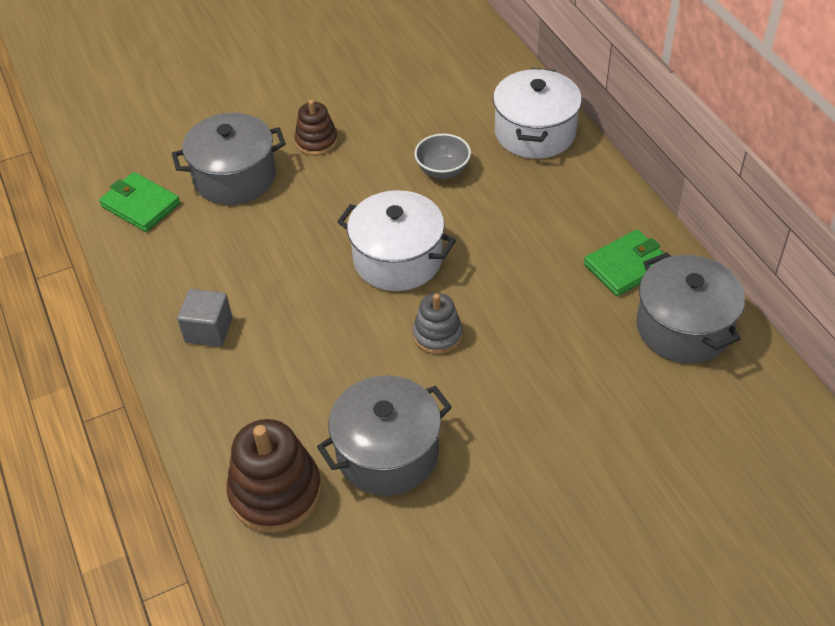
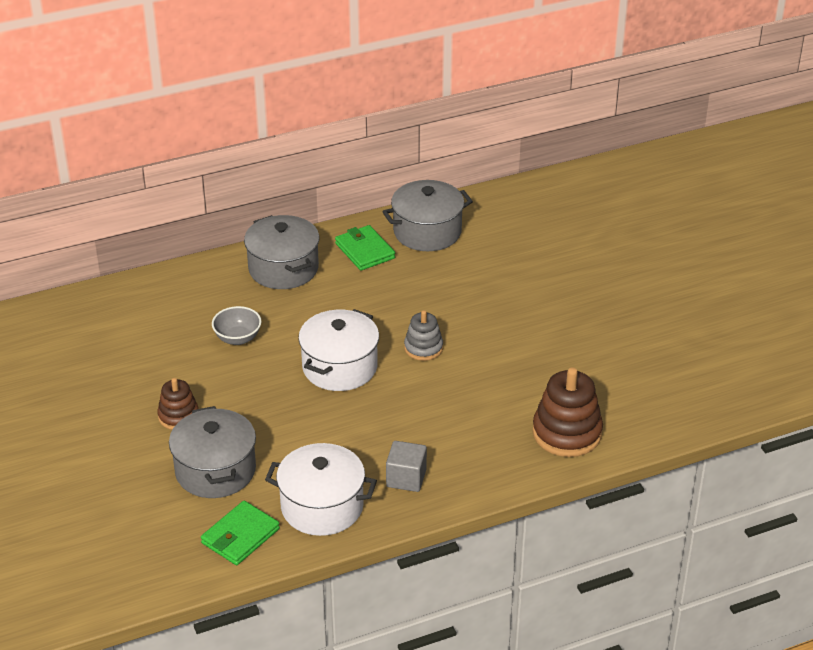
camera: 90 degrees left, 10 degrees down
(387, 453) = (532, 376): grey pot -> grey pot (283, 269)
(535, 132) = (202, 284): white pot -> white pot (322, 506)

